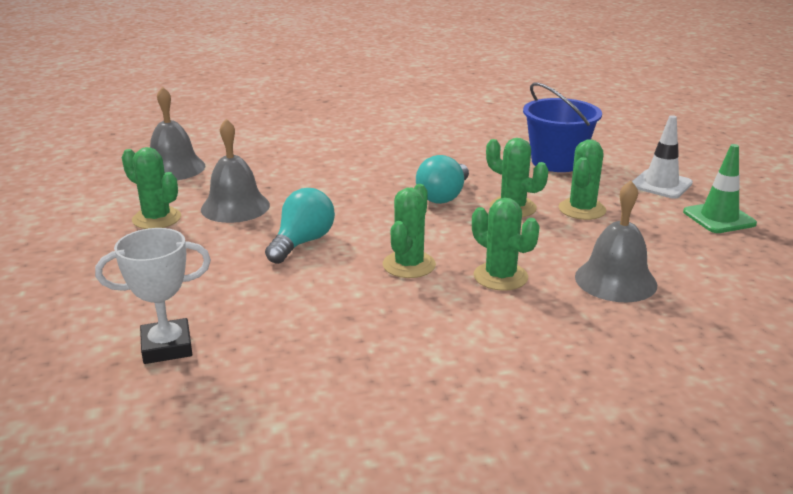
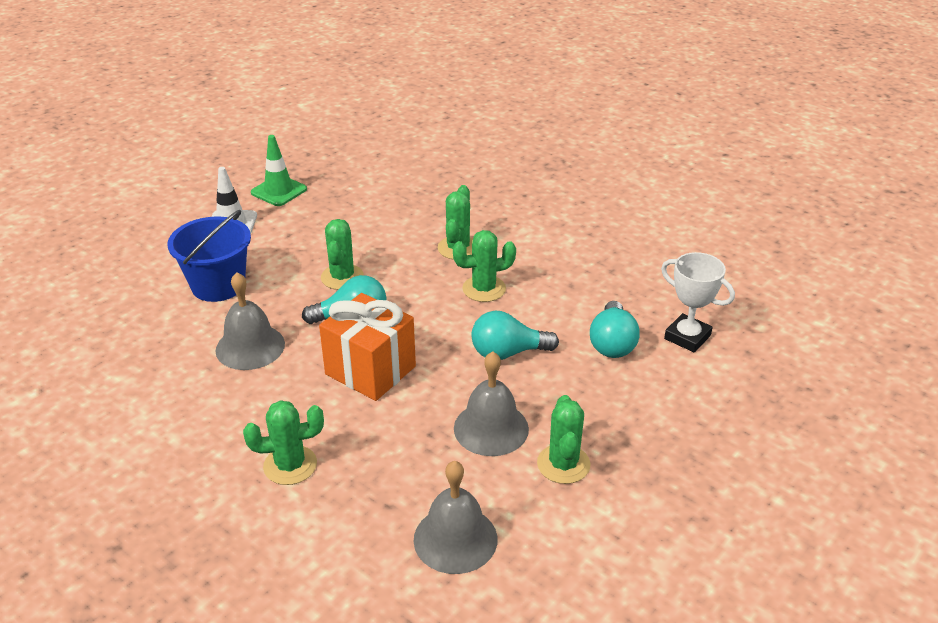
camera: 125 degrees left, 10 degrees up
(231, 297) = (612, 343): none -> turquoise light bulb
(367, 186) = (370, 370): none -> orange gift
(582, 209) = (316, 246): green cactus -> green cactus (290, 465)
(615, 280) = (416, 208): grey bell -> grey bell (250, 347)

